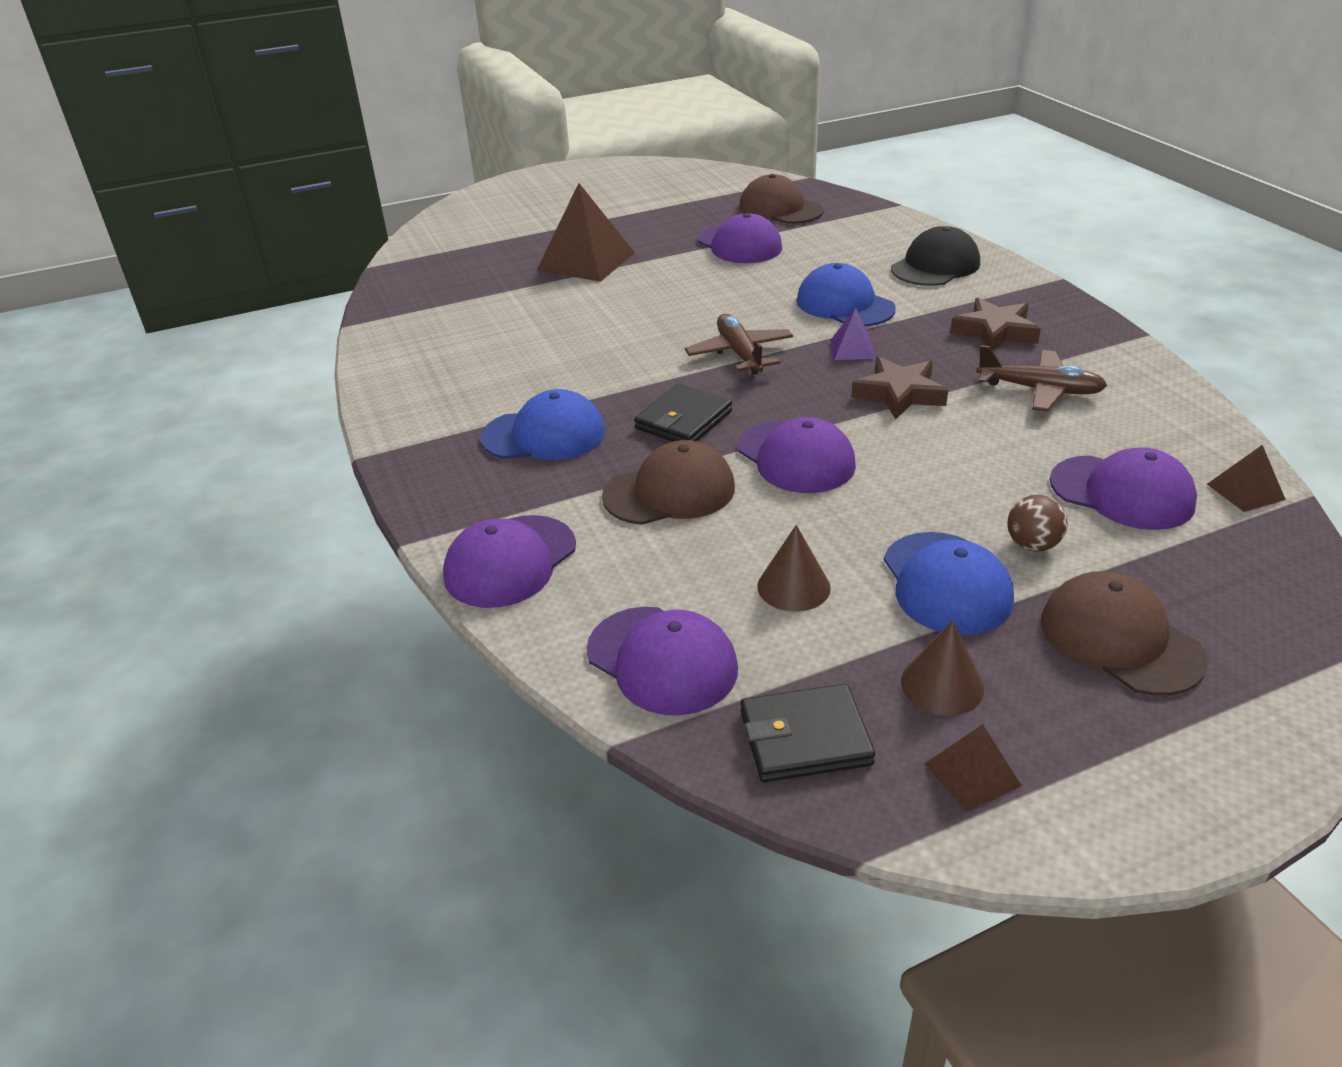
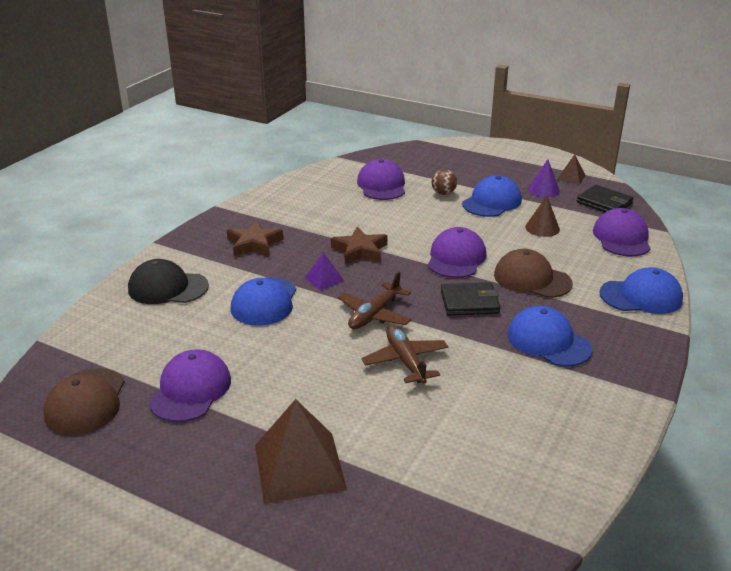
camera: 130 degrees left, 5 degrees down
(510, 561) = (641, 296): purple cap -> blue cap
(942, 685) = (543, 190): brown cone -> purple cone
(1040, 390) = (311, 218): brown plane -> brown plane (405, 361)
(1120, 640) = (475, 170): brown cap -> none
(1245, 491) = (349, 166): brown pyramid -> none

